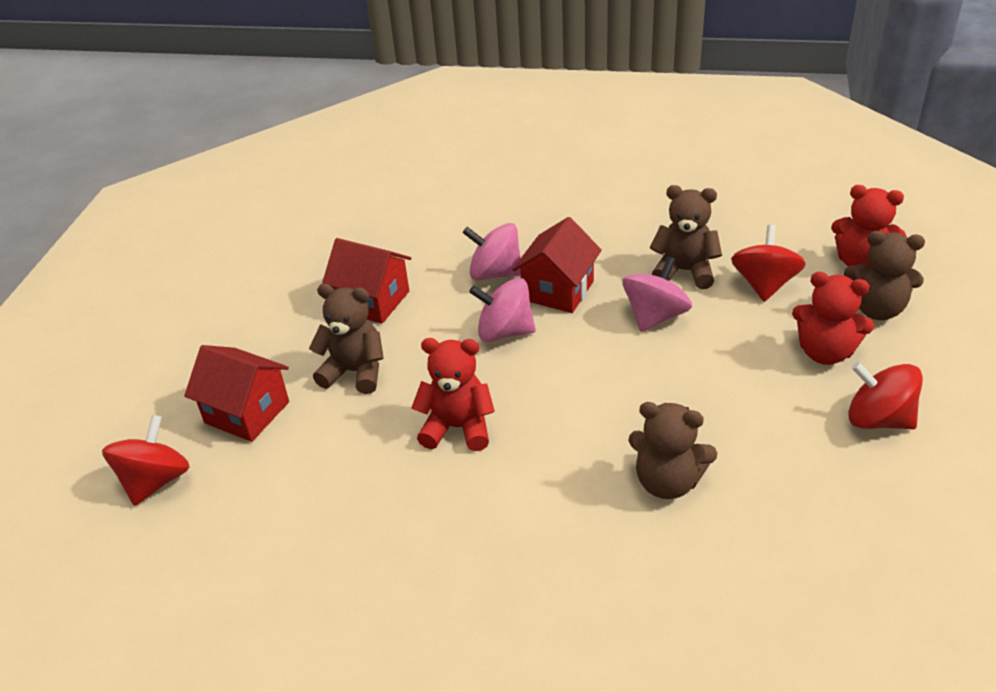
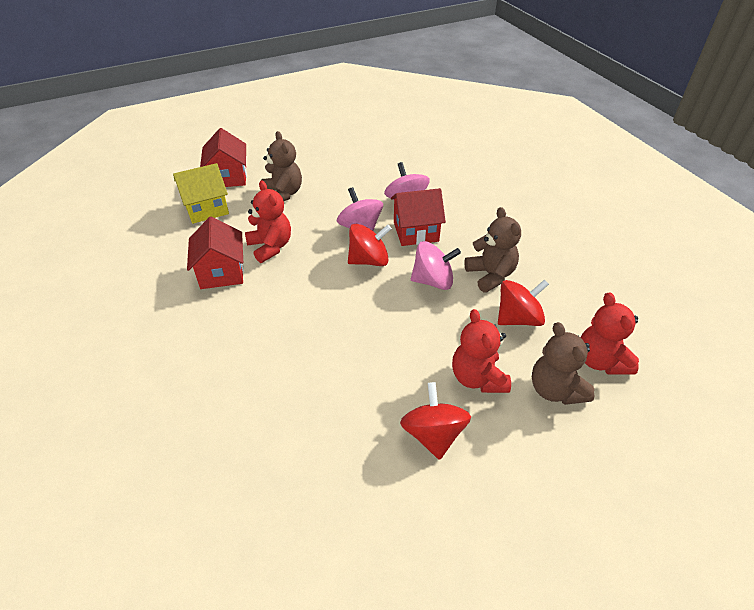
camera: 50 degrees right, 5 degrees up
(155, 481) = (167, 175): red spinning top -> red spinning top (369, 260)
(298, 464) = (206, 208): none -> yellow house
(372, 301) = (341, 173): red house -> red house (221, 272)
(667, 482) = (290, 348): brown teddy bear -> none

